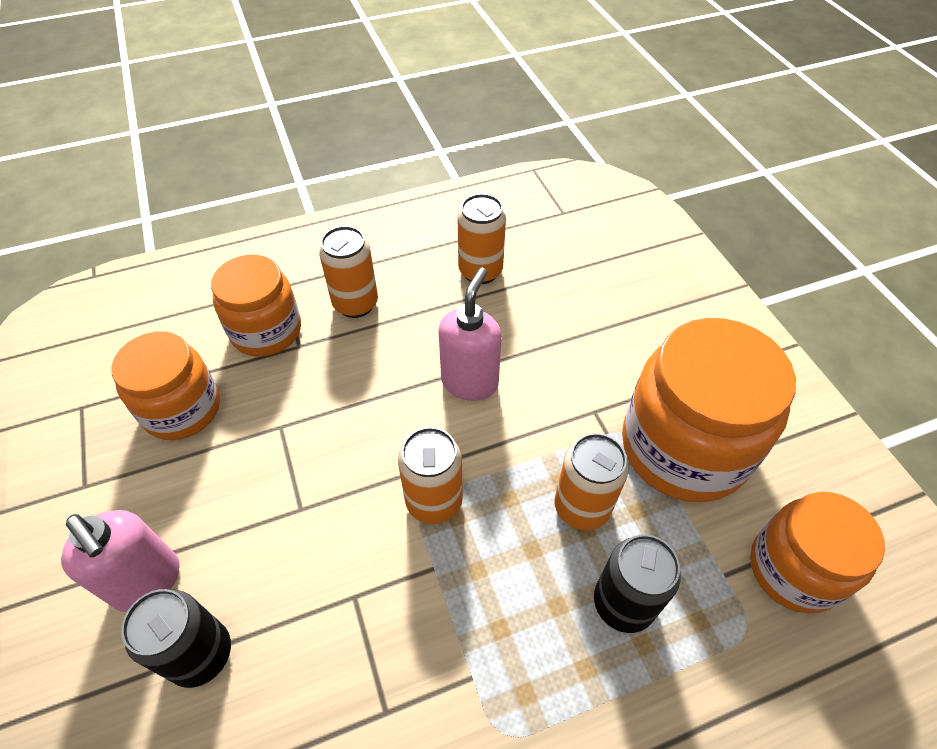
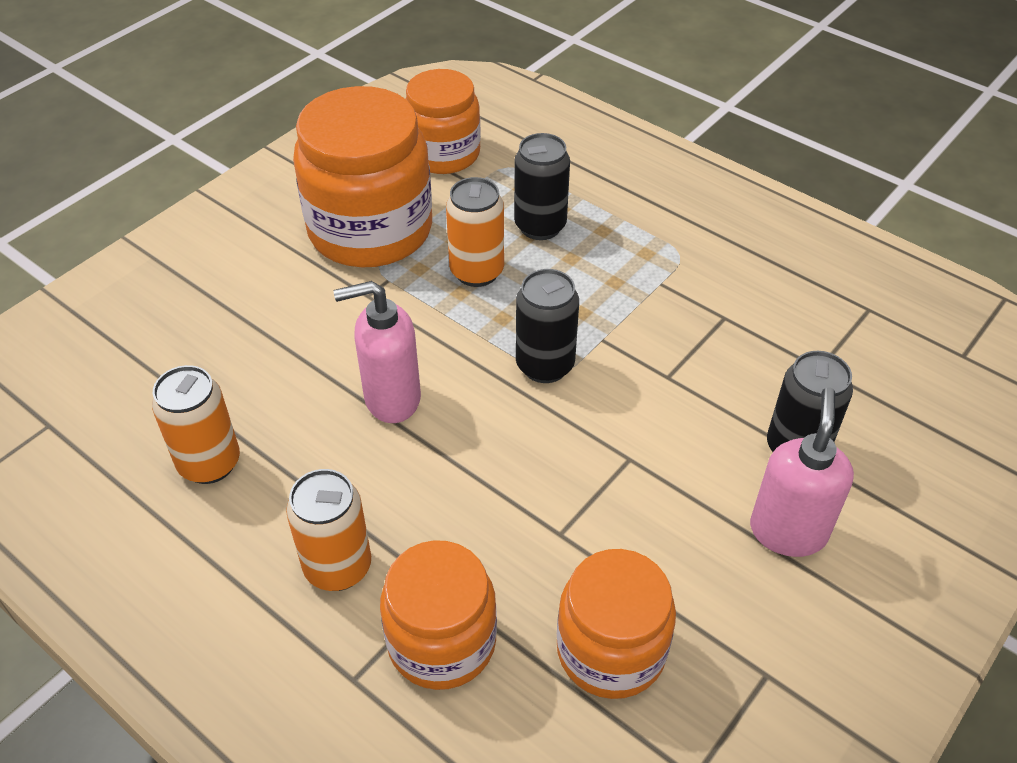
camera: 120 degrees left, 5 degrees down
(434, 501) = (545, 365): orange can -> black can

